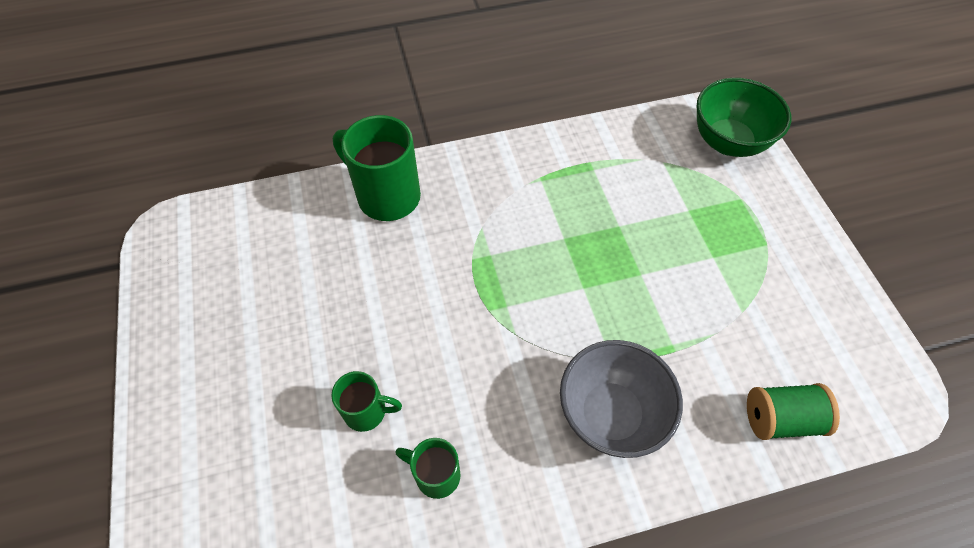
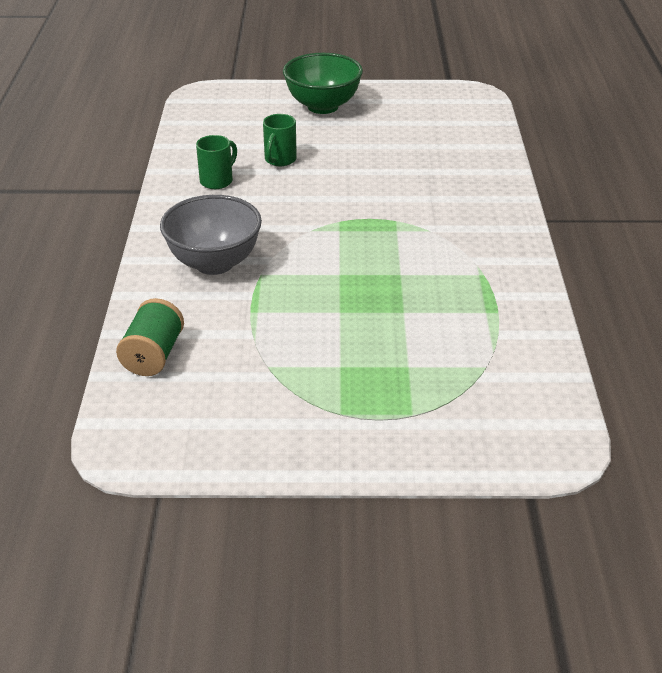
camera: 105 degrees right, 20 degrees down
(386, 196) = (482, 187): green mug -> none
(728, 142) = (507, 433): green bowl -> green bowl (323, 106)

